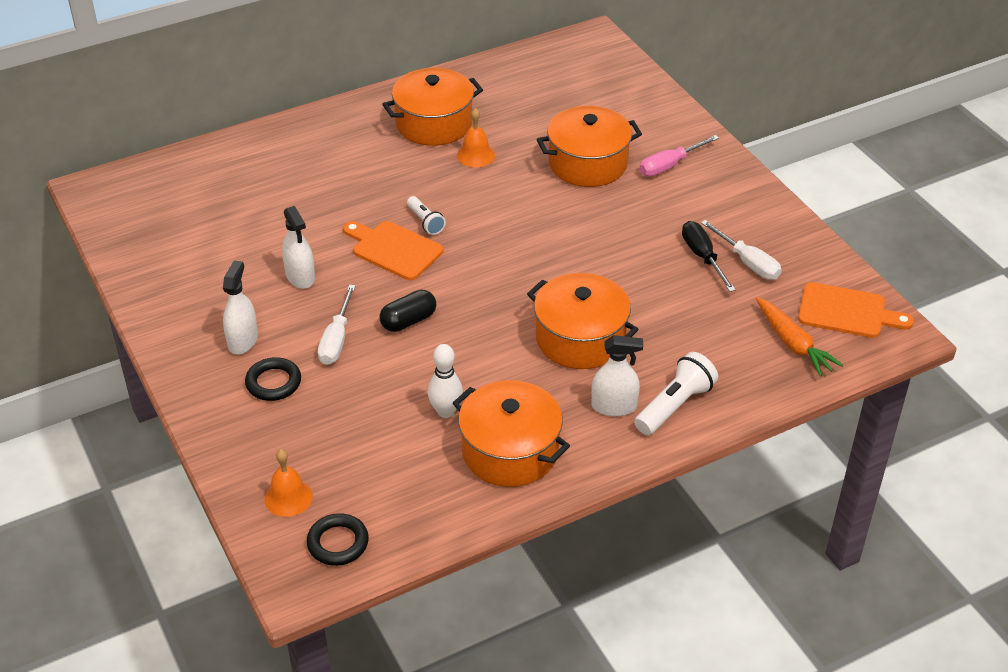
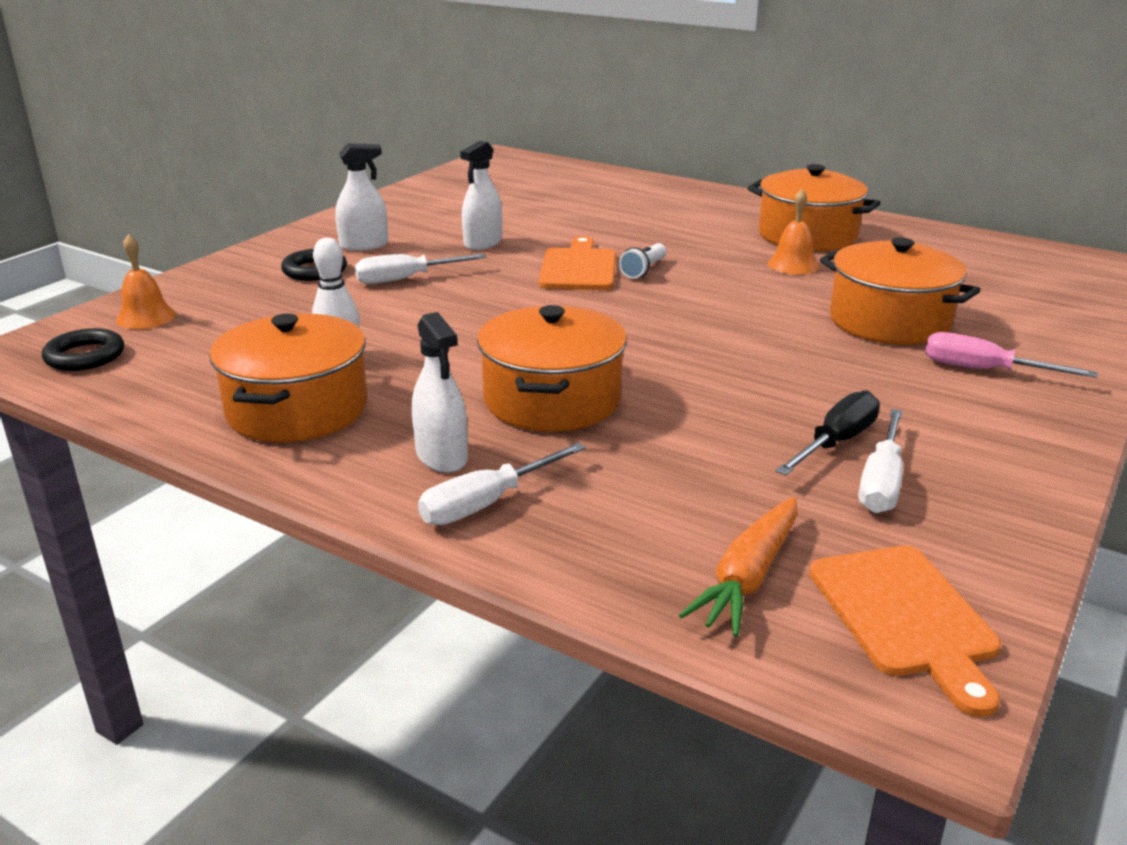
camera: 60 degrees right, 15 degrees down
(408, 321) = (472, 302): black capsule -> none
(675, 405) = (486, 503): white flashlight -> white screwdriver

